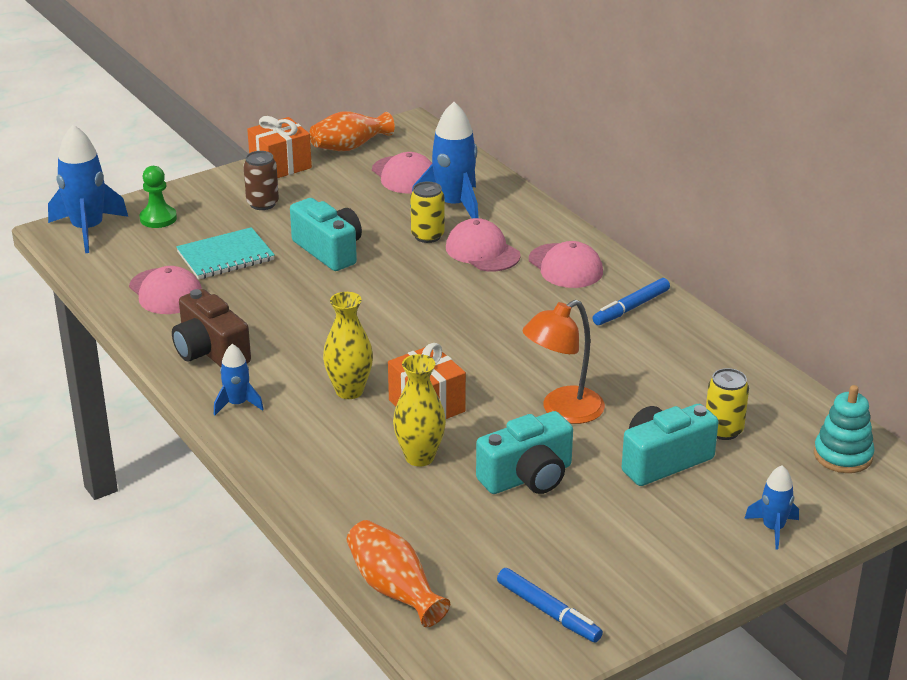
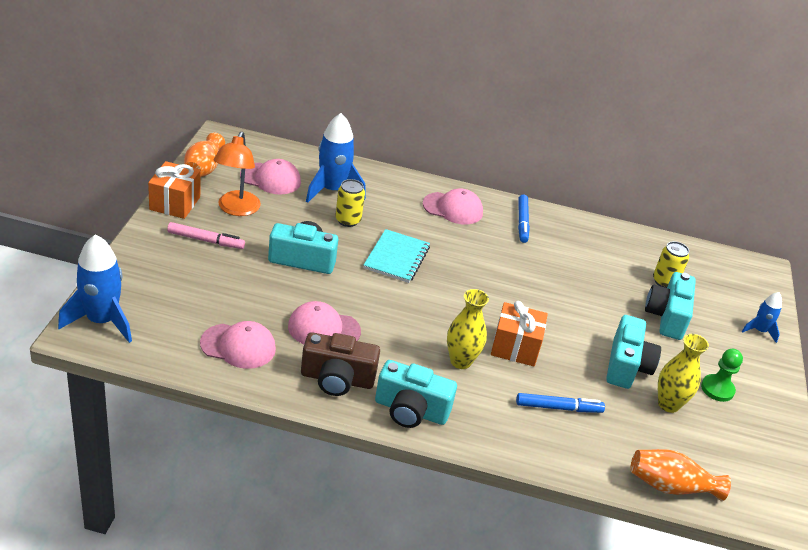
camera: 50 degrees left, 5 degrees up
(158, 218) = (145, 286): green pawn -> green pawn (717, 389)
(225, 256) = (240, 296): turquoise notebook -> turquoise notebook (396, 258)
(237, 404) = (411, 410): blue rocket -> turquoise camera
(262, 203) = (206, 240): brown can -> pink marker
(419, 457) = (560, 386): yellow vase -> yellow vase (668, 404)
(482, 251) = (395, 218): pink cap -> pink cap (323, 329)
(548, 612) = (749, 448): blue marker -> blue marker (558, 408)
(562, 411) = (583, 311): orange lamp -> orange lamp (236, 209)
(843, 455) = (726, 269): turquoise stacking toy -> none

